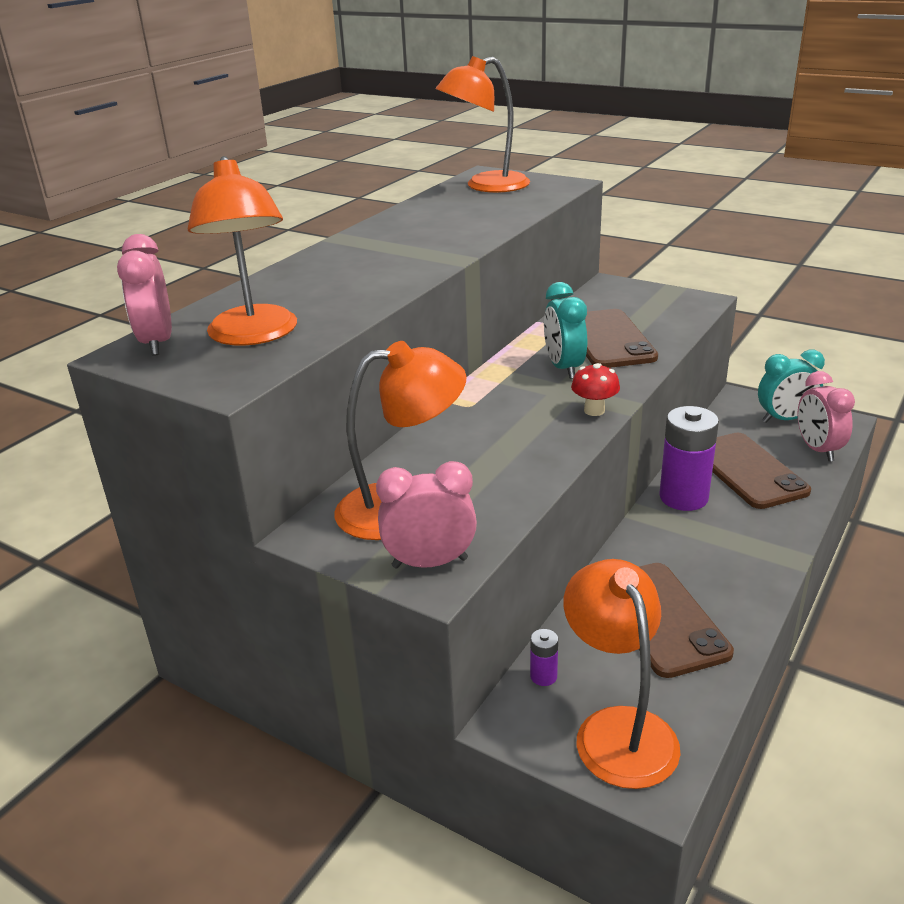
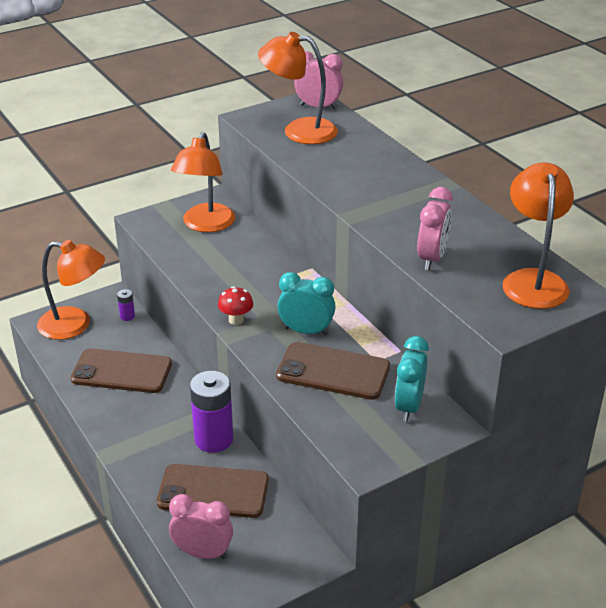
camera: 115 degrees right, 5 degrees up
(430, 563) = (155, 221): pink clock -> pink clock (432, 258)
(785, 419) = (262, 565): turquoise clock -> turquoise clock (408, 406)

